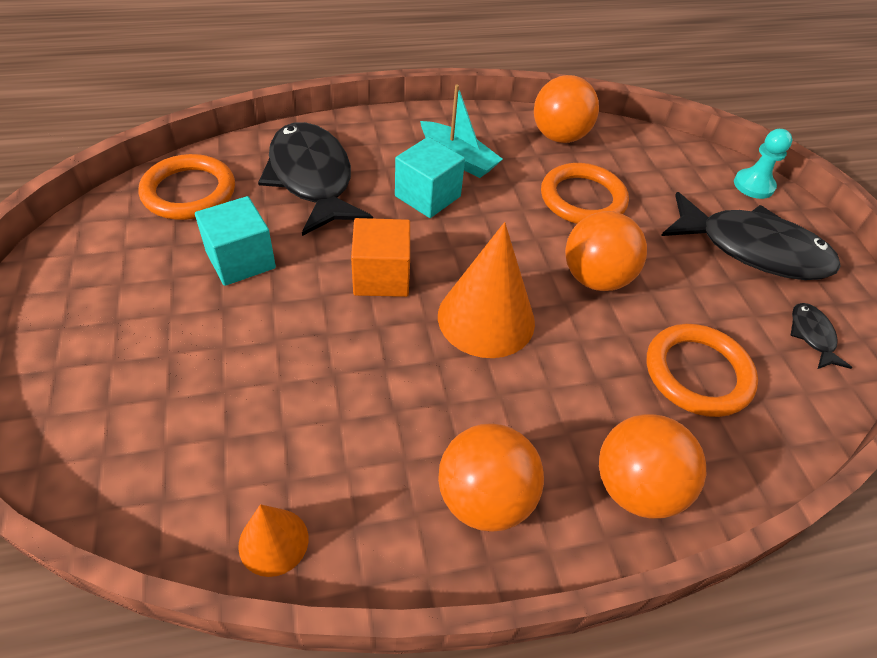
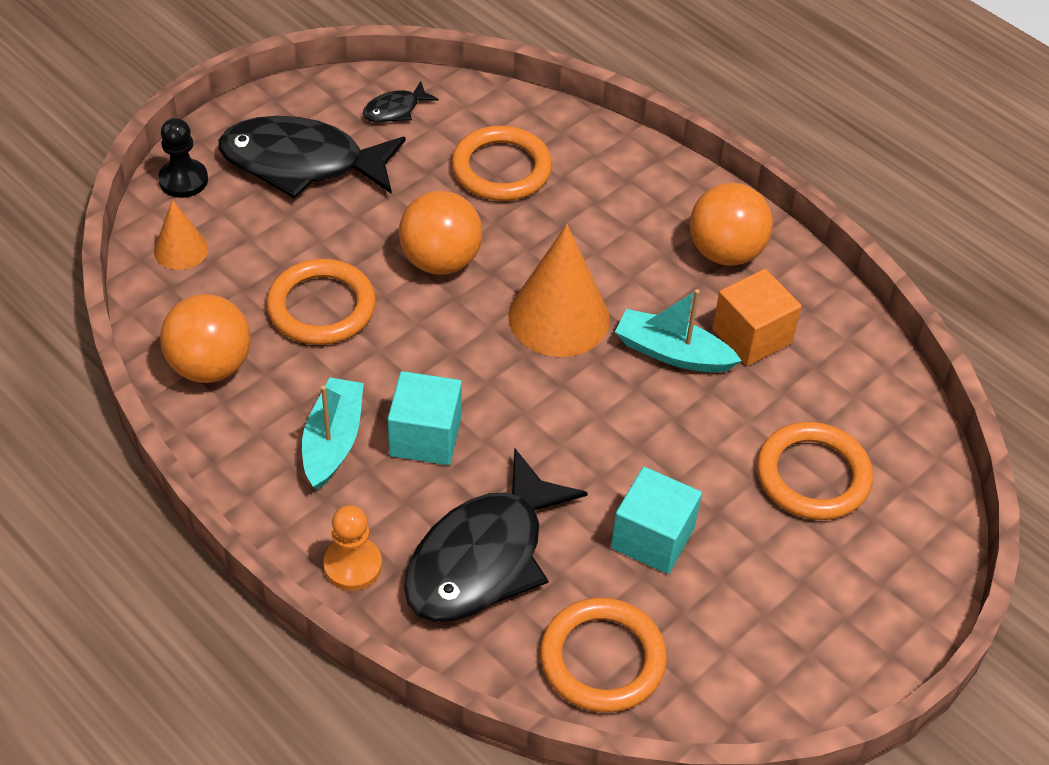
camera: 120 degrees left, 0 degrees up
(186, 391) = (813, 475): none -> orange ring
(273, 541) = (860, 346): orange cone -> orange cone (181, 250)
(360, 131) = (353, 565): none -> orange pawn
(381, 276) = (575, 415): orange cube -> orange cube (751, 336)
(391, 372) = (672, 353): none -> turquoise boat
(636, 487) = (642, 178): orange ball -> none
(752, 249) = (302, 163): black fish -> black fish turned 75 degrees counterclockwise
(753, 185) = (183, 180): turquoise pawn -> black pawn

